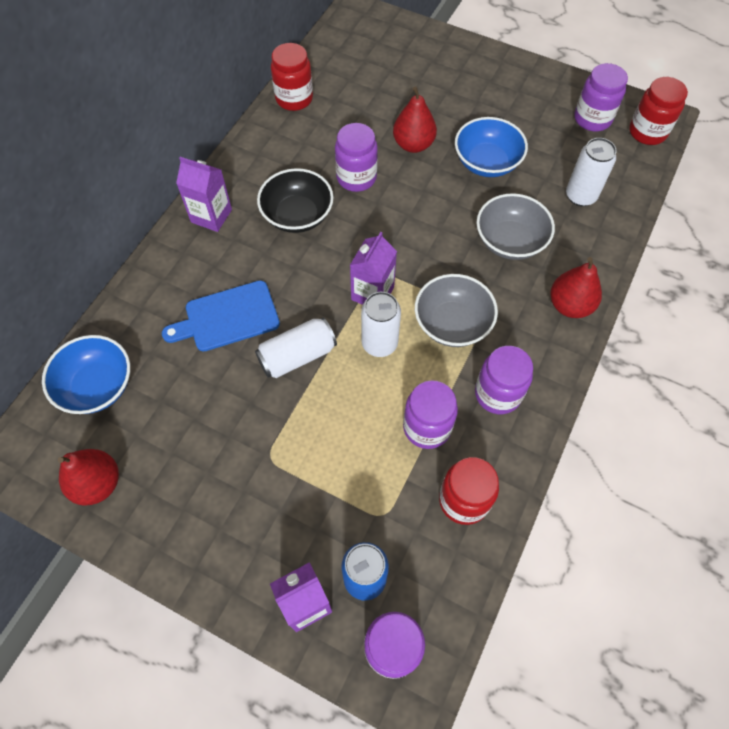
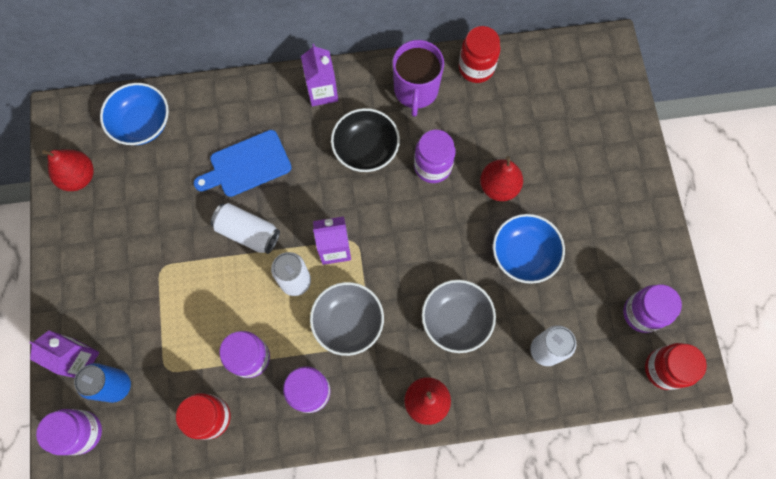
camera: 55 degrees right, 10 degrees up
(227, 317) = (247, 165): blue cutting board -> blue cutting board turned 60 degrees counterclockwise
(275, 149) = (416, 90): none -> purple mug

